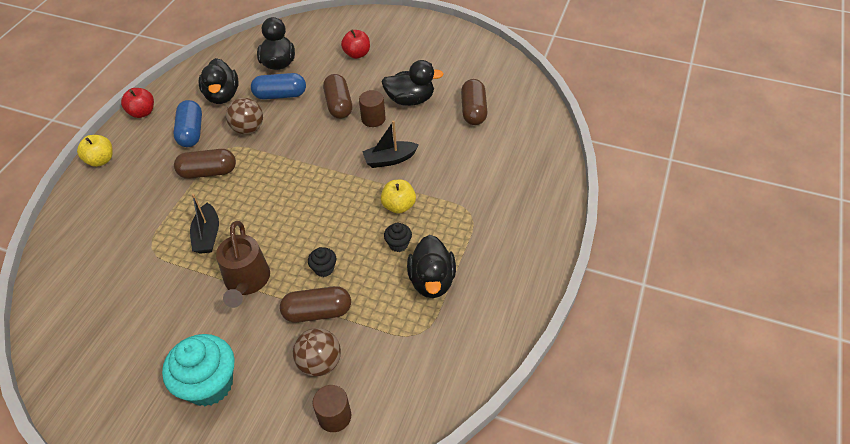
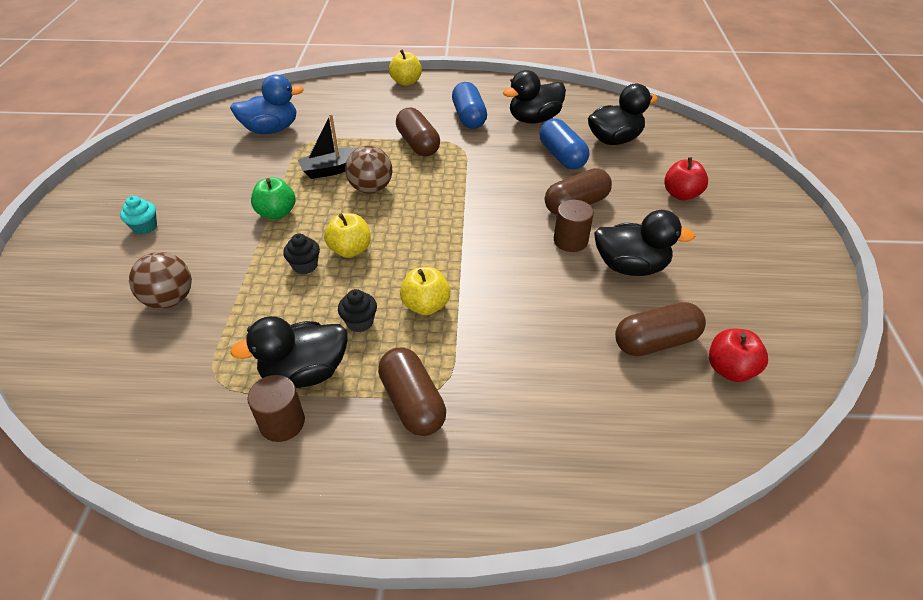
camera: 70 degrees right, 5 degrees down
(109, 274) = (271, 129): none -> blue duck
(142, 112) = (479, 83): red apple -> red apple (730, 369)
(191, 132) = (469, 117): blue capsule -> blue capsule turned 75 degrees counterclockwise
(209, 384) = (145, 227): turquoise cupcake -> turquoise cupcake, size x0.47
(246, 281) = (277, 213): brown watering can -> green apple
(248, 129) = (494, 150): brown ball -> brown ball (371, 189)
(317, 312) = (241, 278): brown capsule -> brown capsule (412, 403)
(320, 238) = (350, 250): none -> yellow apple
(334, 416) = (97, 332): brown cylinder -> brown cylinder (282, 423)
(390, 159) = (505, 275): black boat -> none
(410, 100) = (630, 267): black duck -> black duck turned 60 degrees counterclockwise

